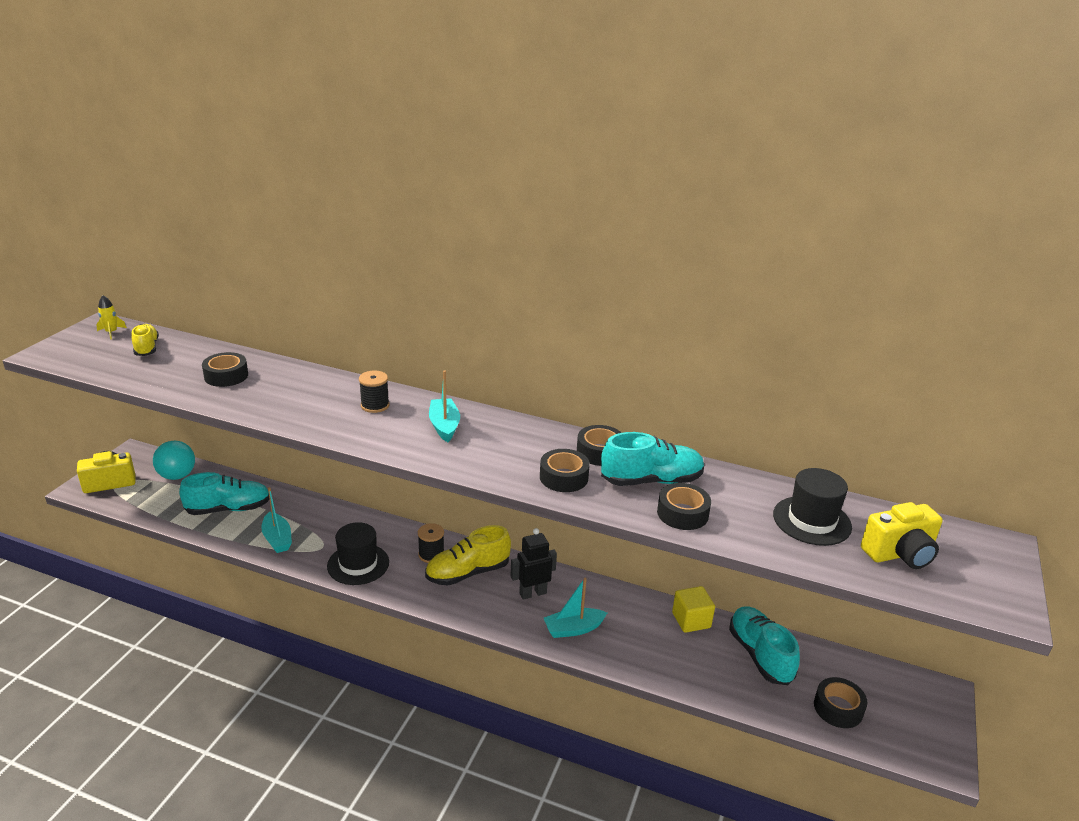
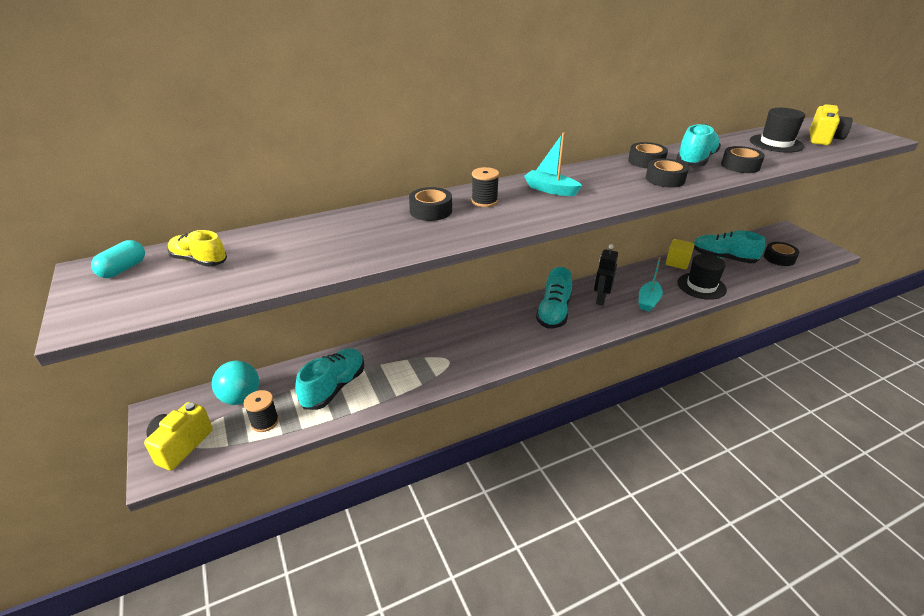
camera: 45 degrees left, 5 degrees up
(111, 332) = (123, 269): yellow rocket -> turquoise capsule
(226, 376) = (331, 240): black tape -> black tape (431, 211)
(277, 539) = (410, 378): turquoise boat -> none
(358, 564) = (490, 353): black hat -> black hat (701, 286)
(431, 554) = (517, 318): black spool -> black spool (265, 422)
(468, 573) = (553, 313): yellow shoe -> turquoise shoe

